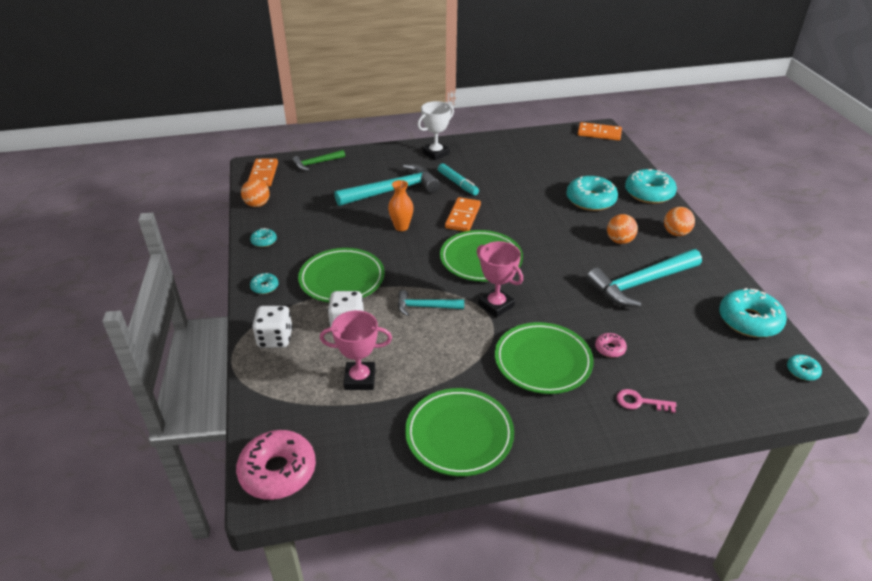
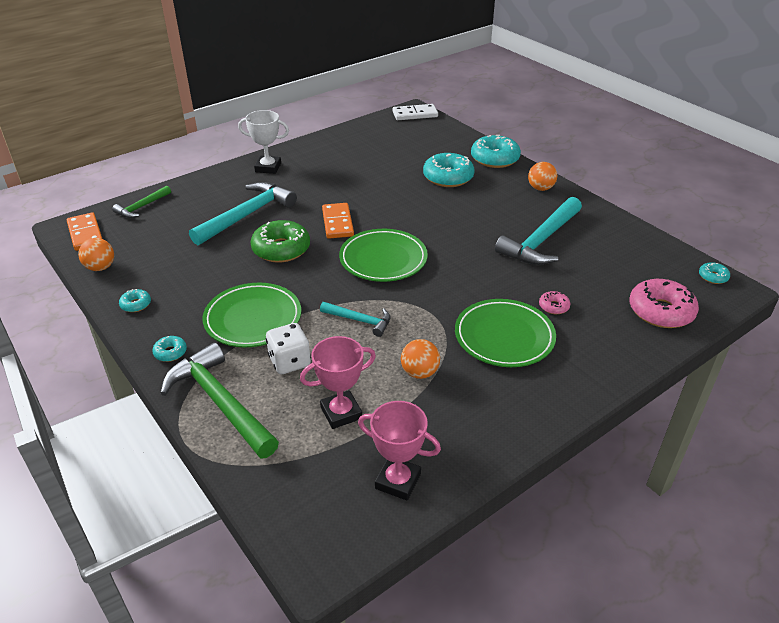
camera: 25 degrees left, 0 degrees up
(275, 339) = (220, 403): white dice -> green hammer
(278, 471) = (318, 537): pink donut -> pink donut (661, 311)
(401, 227) = (281, 249): orange vase -> green donut
(425, 307) = (359, 320): turquoise hammer -> turquoise hammer turned 135 degrees counterclockwise
(436, 153) = (268, 168): white trophy -> white trophy turned 75 degrees clockwise
(457, 183) = (310, 192): turquoise marker -> none
(459, 435) = (474, 431): green plate -> none
(496, 305) = (427, 298): pink trophy -> pink trophy (398, 481)
(599, 133) = (415, 114): orange domino -> white domino
(619, 241) = (498, 208): orange ball -> orange ball (419, 372)
(640, 402) = (609, 345): pink key -> none
(749, 321) = (647, 247): turquoise donut -> none

